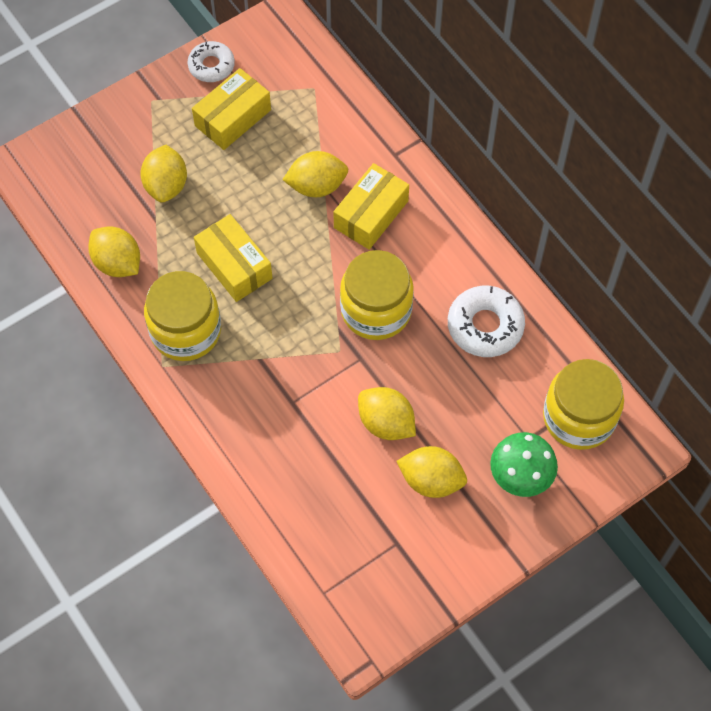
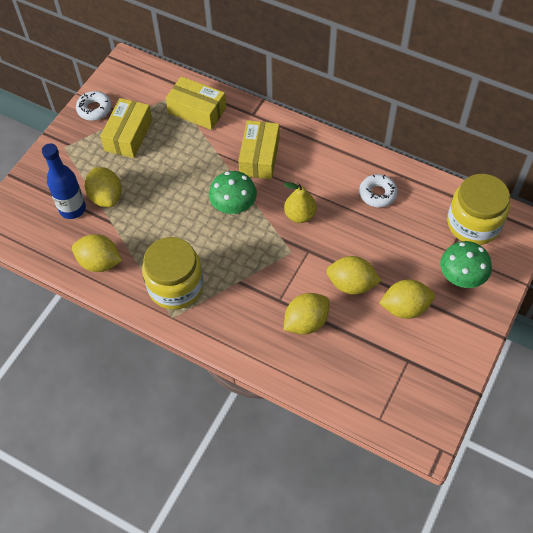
camera: 25 degrees left, 5 degrees down
(121, 183) = (72, 209): none -> blue bottle
(234, 265) = (185, 228): yellow box -> yellow box (197, 110)
(304, 264) = (233, 207): none -> green mushroom
(316, 186) = (212, 154): yellow lemon -> yellow lemon (306, 322)
(376, 310) = (300, 215): yellow jar -> yellow pear
(485, 326) = (377, 194): white donut -> white donut, size x0.66

